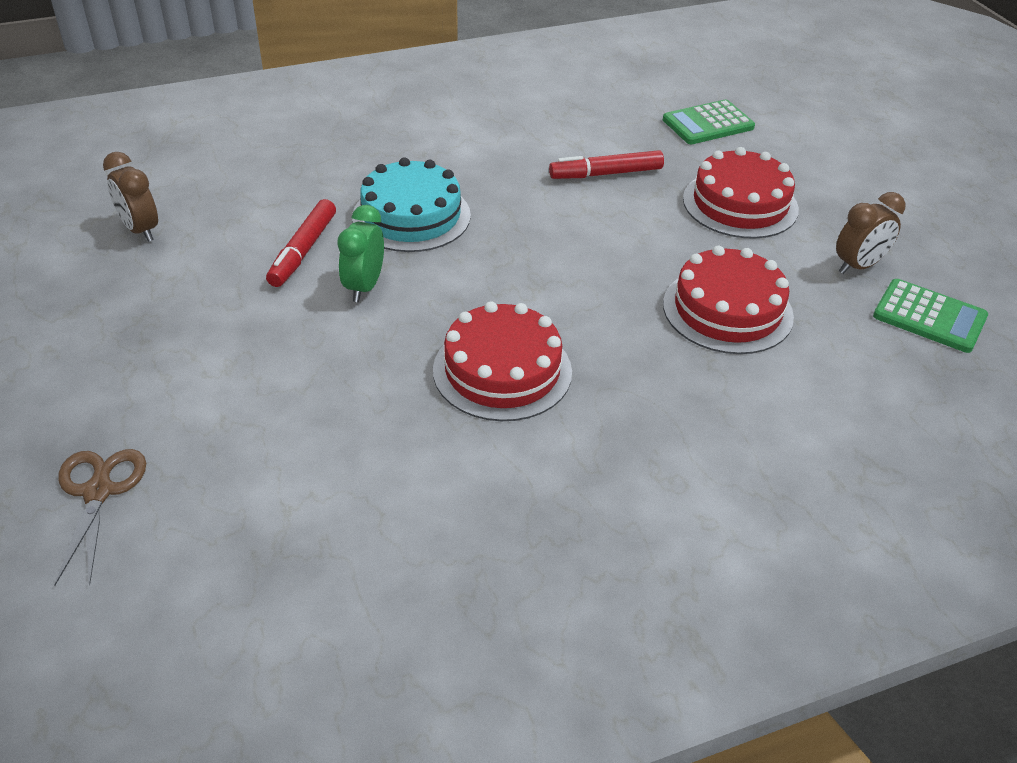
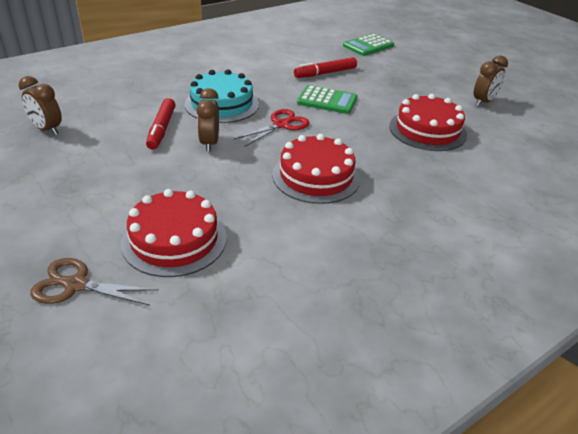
camera: 15 degrees left, 5 degrees down
(98, 492) = (76, 285): brown scissors -> brown scissors turned 60 degrees counterclockwise
(364, 287) = (209, 143): green clock -> brown clock
(489, 267) = (281, 125): none -> red scissors
(740, 204) = (406, 80): red cake -> red cake (174, 240)
(929, 317) = (533, 121): green calculator -> green calculator (327, 101)

